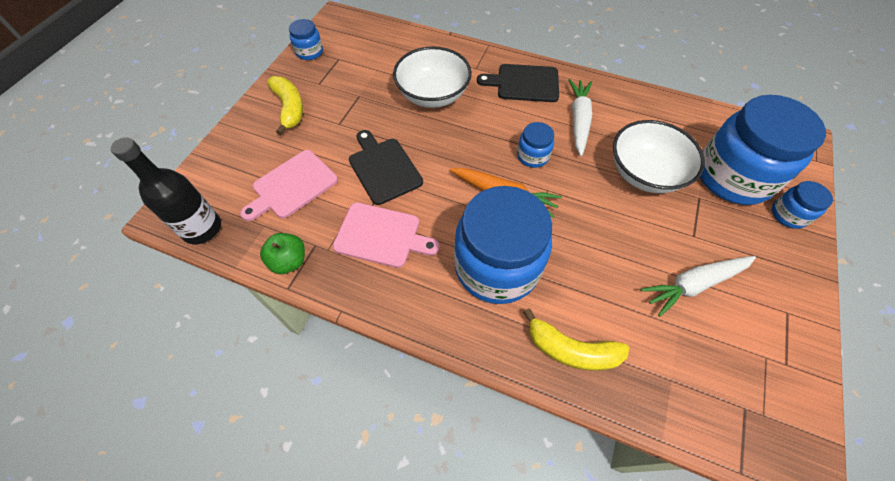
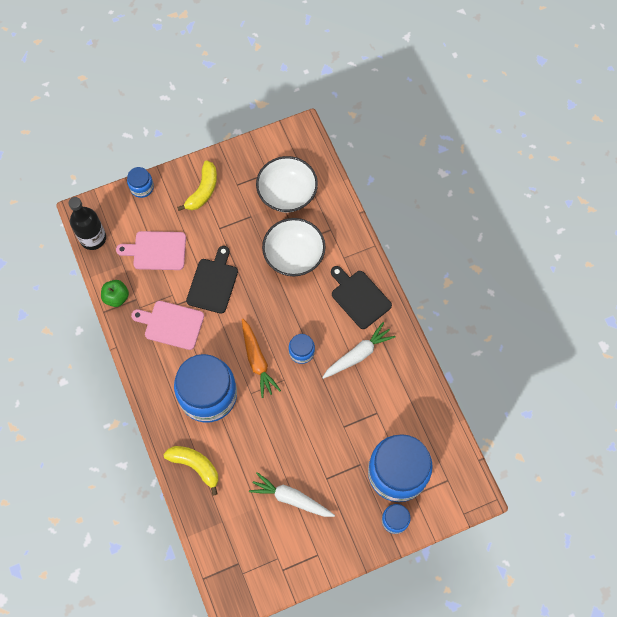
camera: 45 degrees right, 10 degrees up
(309, 52) = (255, 151): blue jar -> blue jar (142, 187)
(381, 236) = (171, 324): pink cutting board -> pink cutting board turned 135 degrees clockwise
(571, 350) = (195, 466): yellow banana -> yellow banana turned 150 degrees clockwise
(645, 173) = (350, 422): white bowl -> white bowl (287, 193)

